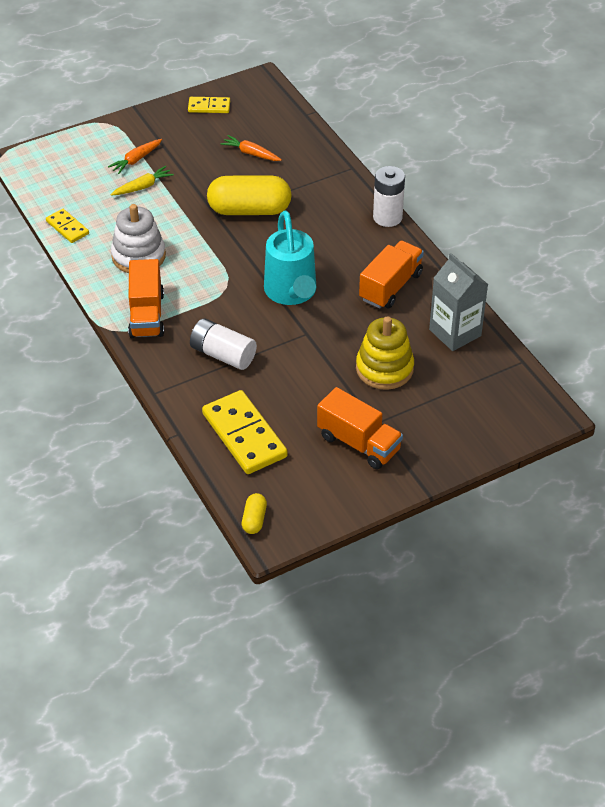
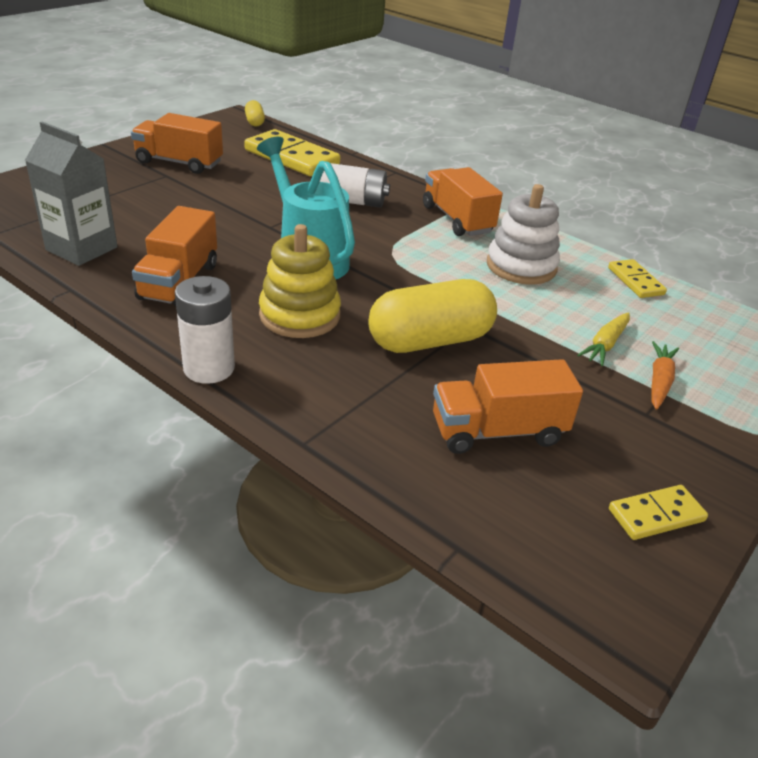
camera: 155 degrees right, 10 degrees down
(67, 227) = (635, 281): yellow domino -> yellow domino turned 45 degrees clockwise
(251, 153) = (498, 431): orange carrot -> orange truck
(384, 368) = (167, 210): yellow stacking toy -> yellow stacking toy (300, 315)

